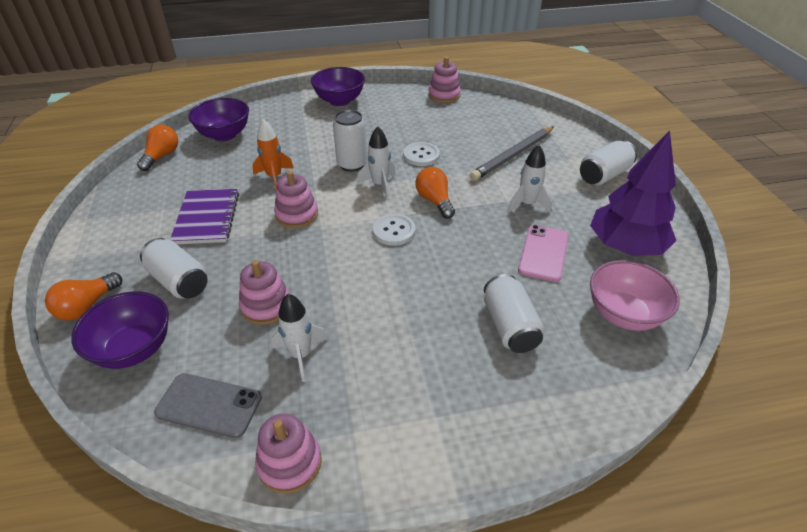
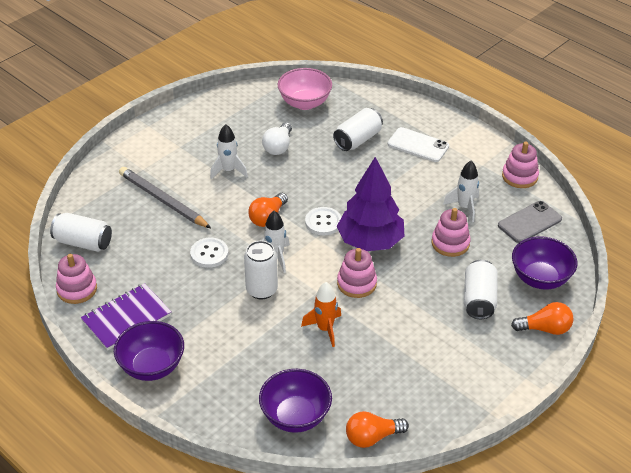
camera: 125 degrees left, 0 degrees up
(207, 218) = (412, 334): purple notebook -> purple notebook (126, 318)
(209, 405) = (529, 222): grey phone -> grey phone turned 75 degrees clockwise
(453, 382) = (418, 145): none -> white phone
(513, 156) = (163, 200): grey pencil -> grey pencil turned 150 degrees counterclockwise
(543, 253) = (278, 147): pink phone -> white light bulb
(604, 175) = (153, 145): white can -> white can (83, 242)
(625, 246) = (238, 116): purple tree -> purple tree (370, 241)

